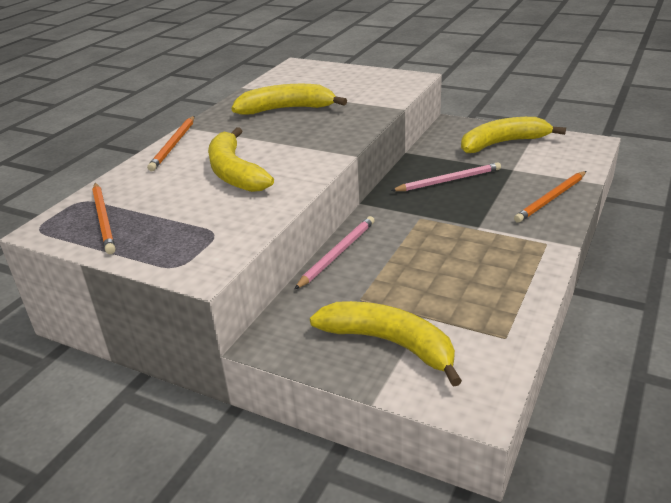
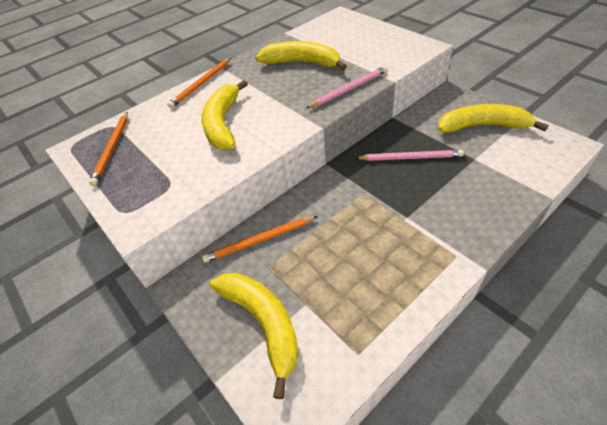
camera: 25 degrees right, 15 degrees up
(337, 253) = (279, 212): pink pencil -> pink pencil (349, 89)
(551, 199) = (491, 203): orange pencil -> orange pencil (259, 240)

